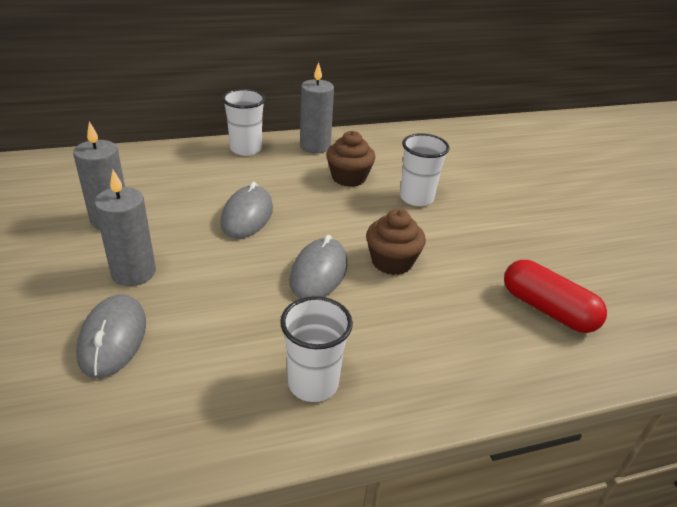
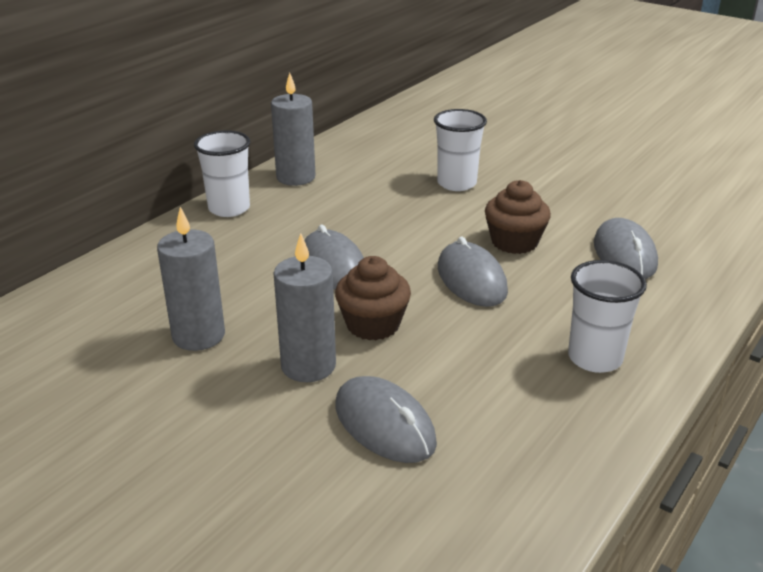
camera: 35 degrees left, 5 degrees down
(349, 177) = (372, 191): brown cupcake -> brown cupcake (373, 324)
(466, 317) = (624, 254): none -> grey mouse
(547, 309) = (666, 221): red capsule -> none

